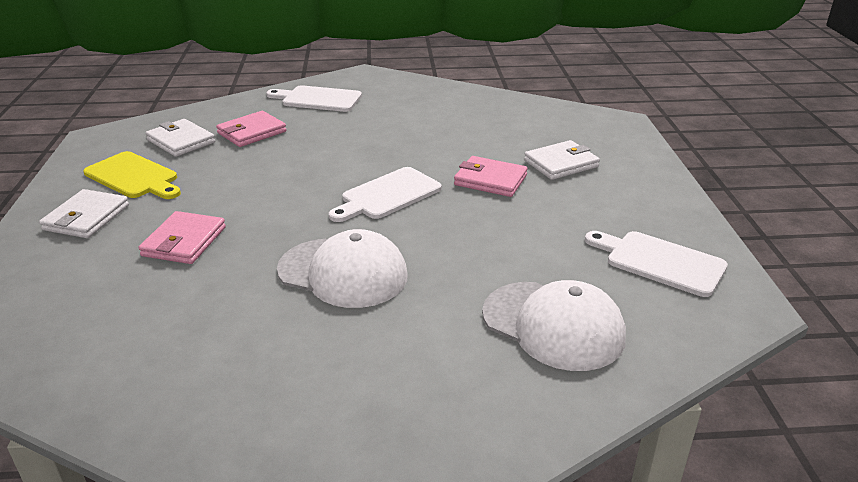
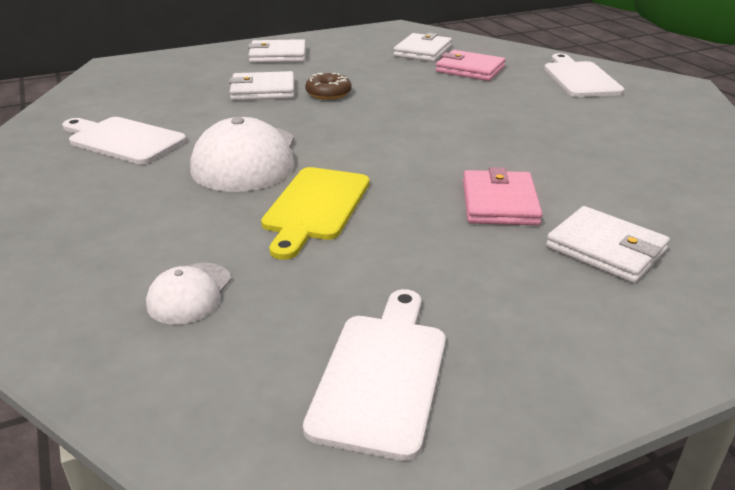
camera: 70 degrees right, 0 degrees up
(134, 177) = (348, 52): yellow cutting board -> yellow cutting board (315, 207)
(184, 241) = (263, 90): pink wallet -> white wallet
(233, 207) = (328, 93): none -> brown donut
(388, 195) = (406, 151): white cutting board -> white cutting board (123, 140)
(553, 325) = (189, 293): white cap -> white cap, size x0.52

